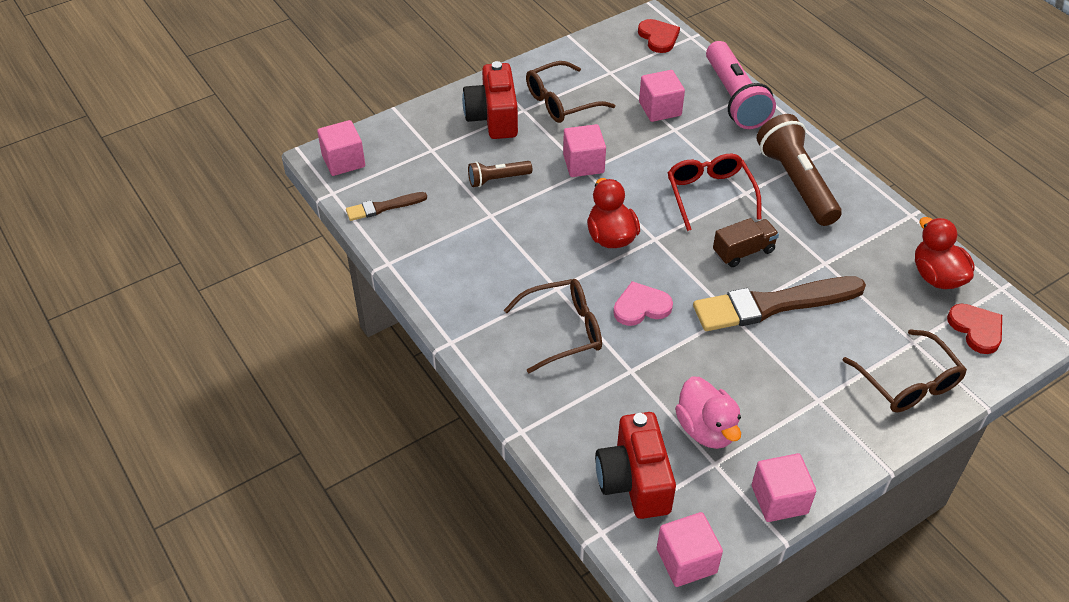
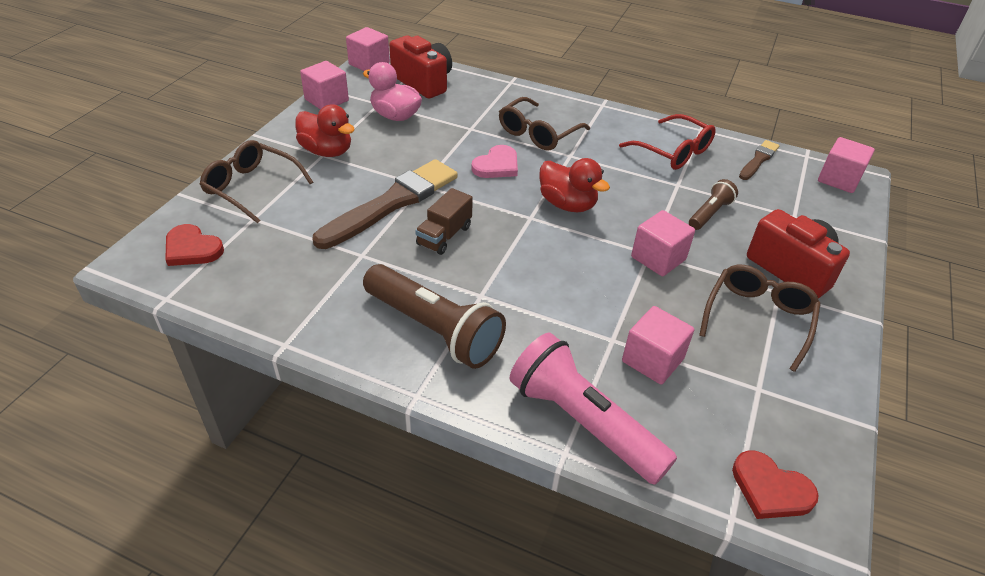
camera: 145 degrees right, 5 degrees down
(710, 195) = (514, 277): red glasses -> red glasses (673, 152)
(936, 276) = (241, 284): red duck -> red duck (327, 151)

